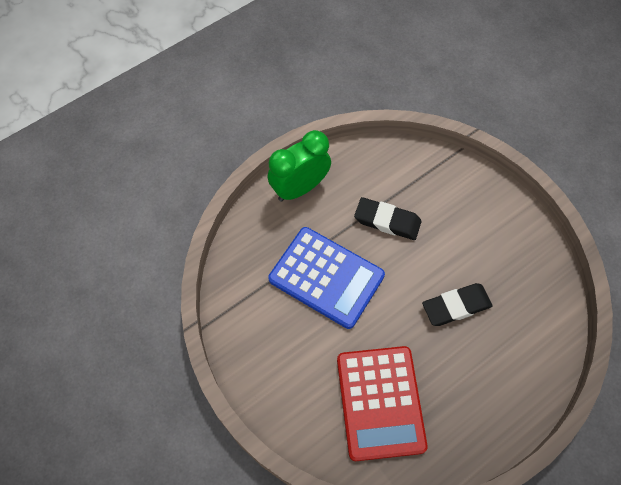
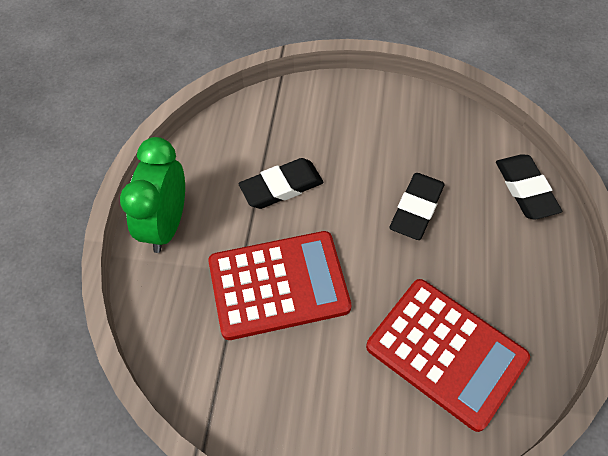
camera: 45 degrees left, 5 degrees down
(326, 277) = (278, 285): blue calculator -> red calculator
(544, 358) = (525, 189): none -> black eraser

